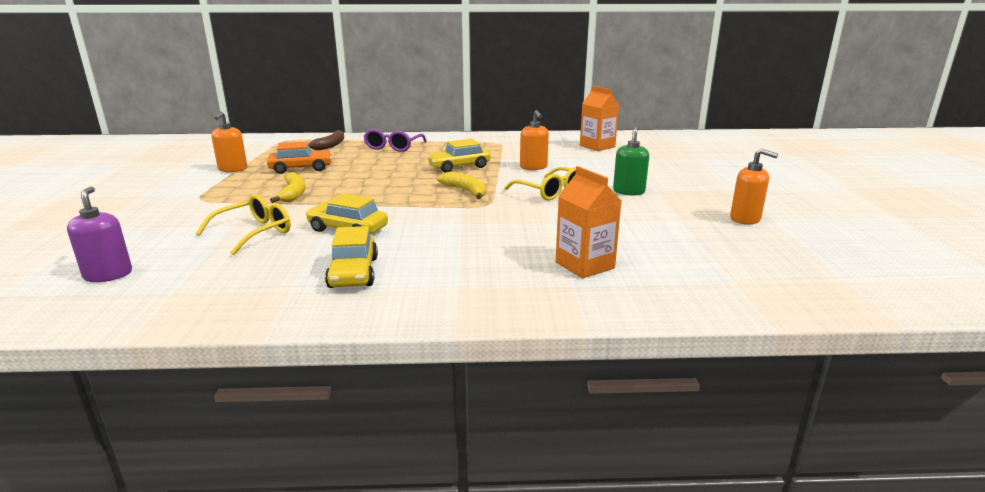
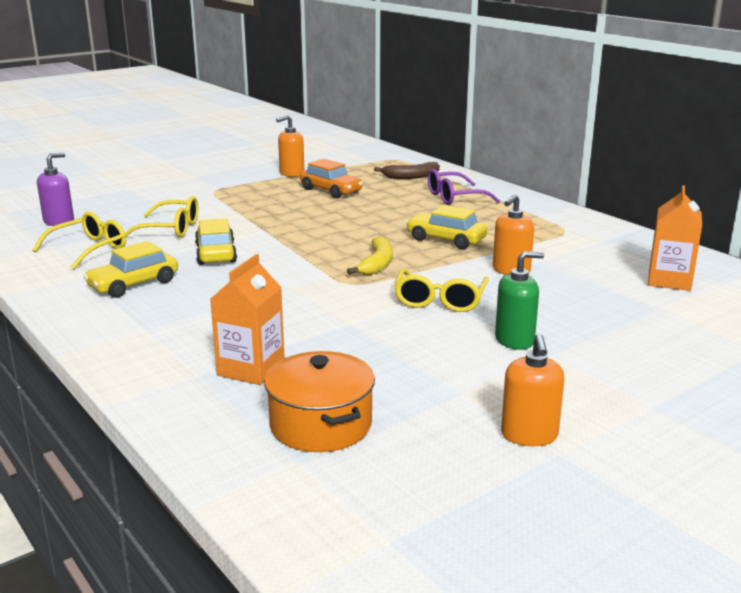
camera: 55 degrees right, 0 degrees up
(224, 275) = (89, 249): none -> yellow glasses
(293, 194) = (267, 210): yellow banana -> none
(690, 264) = (321, 425): none -> orange pot

